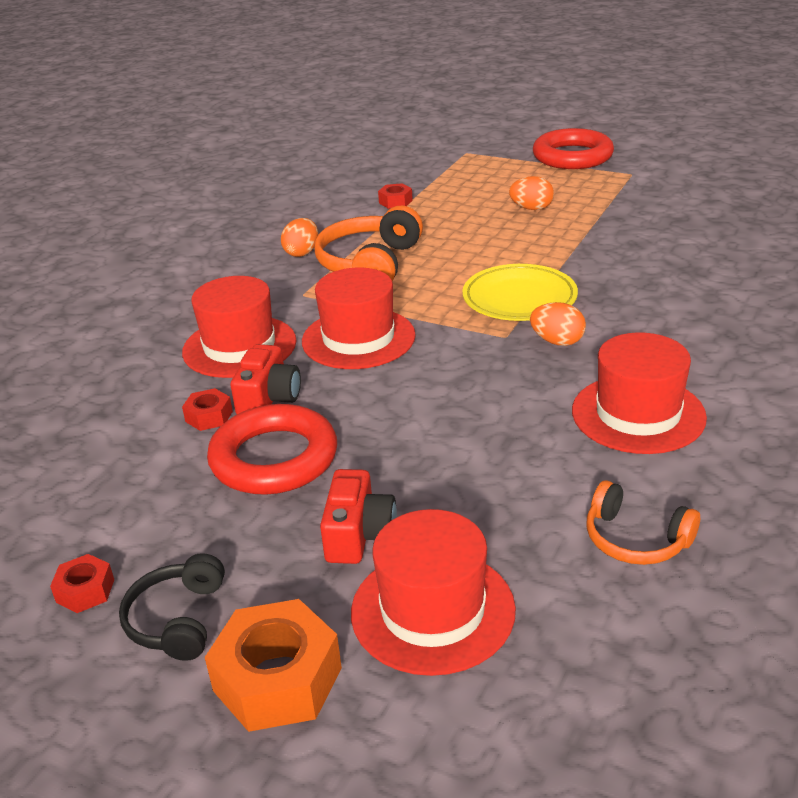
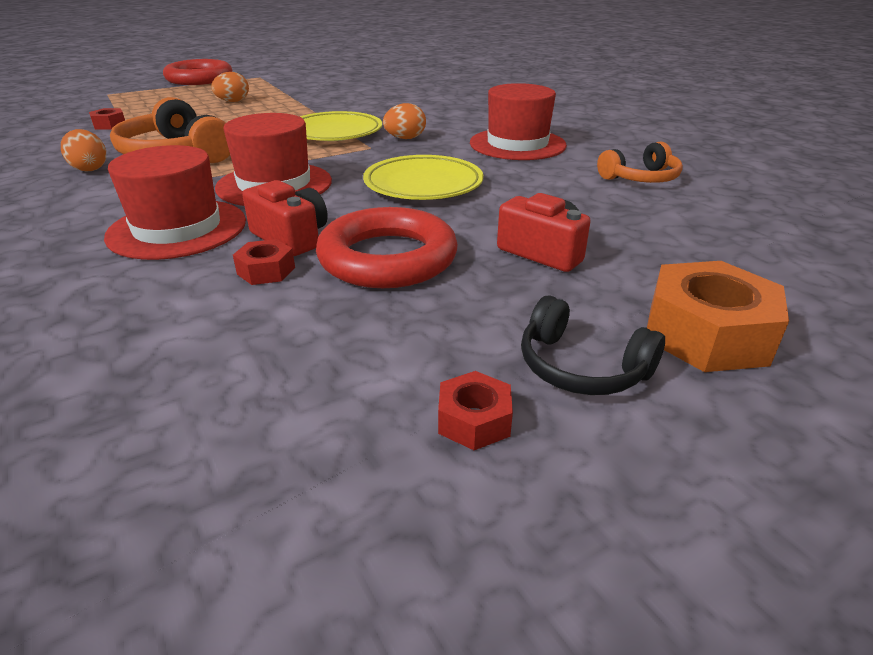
camera: 60 degrees left, 0 degrees up
(432, 610) = (662, 250): red hat -> none
(443, 408) = (423, 185): none -> yellow plate

